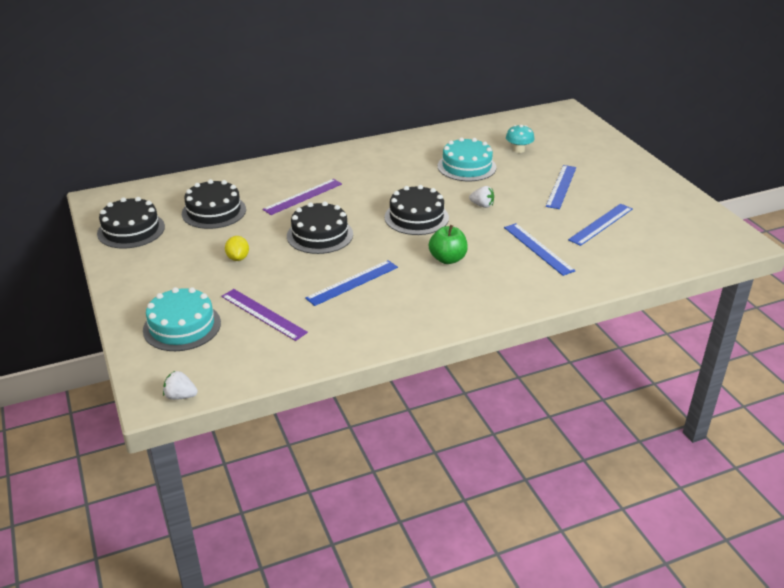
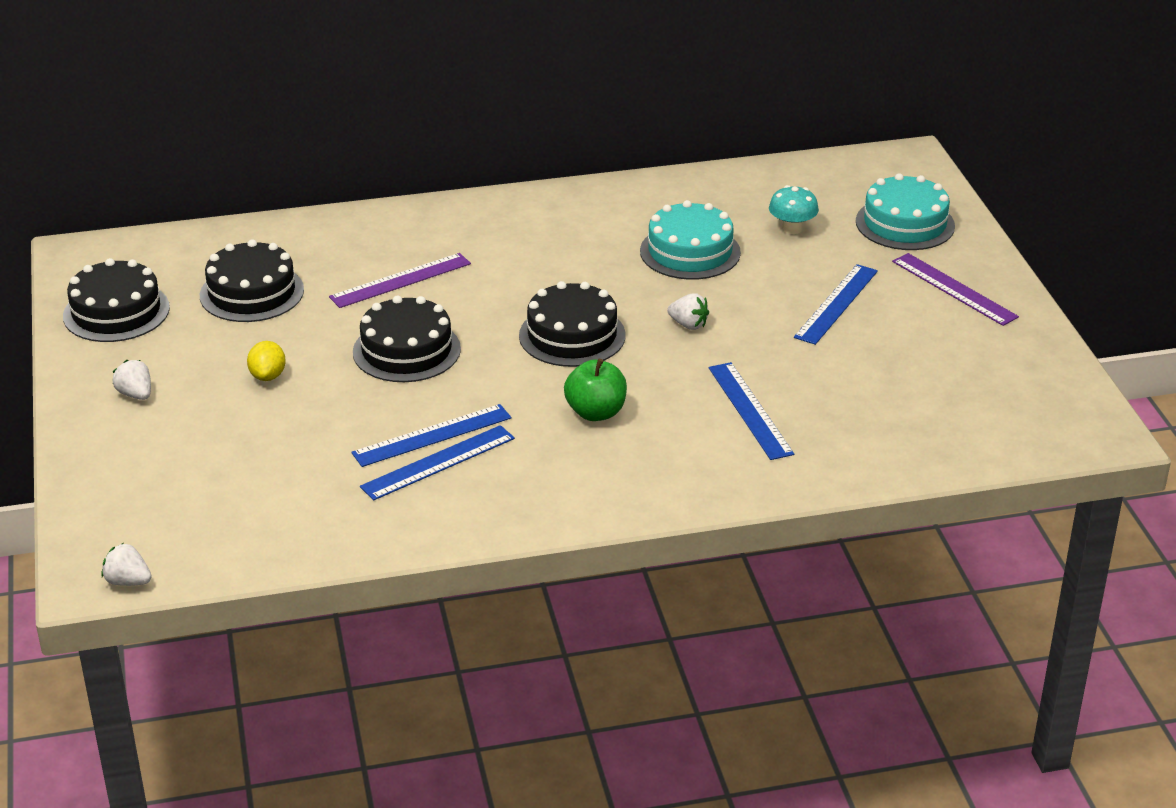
camera: 10 degrees right, 0 degrees up
(156, 277) = (135, 394): none -> white strawberry
(182, 326) = (155, 477): turquoise cake -> turquoise cake (905, 223)
(263, 314) = (280, 471): purple ruler -> purple ruler (954, 289)
(601, 224) = (873, 378): blue ruler -> blue ruler (438, 462)

